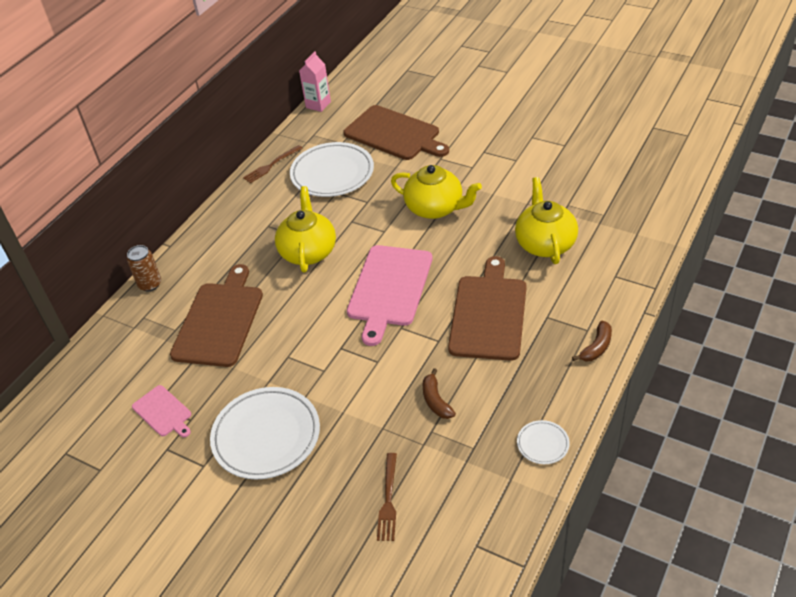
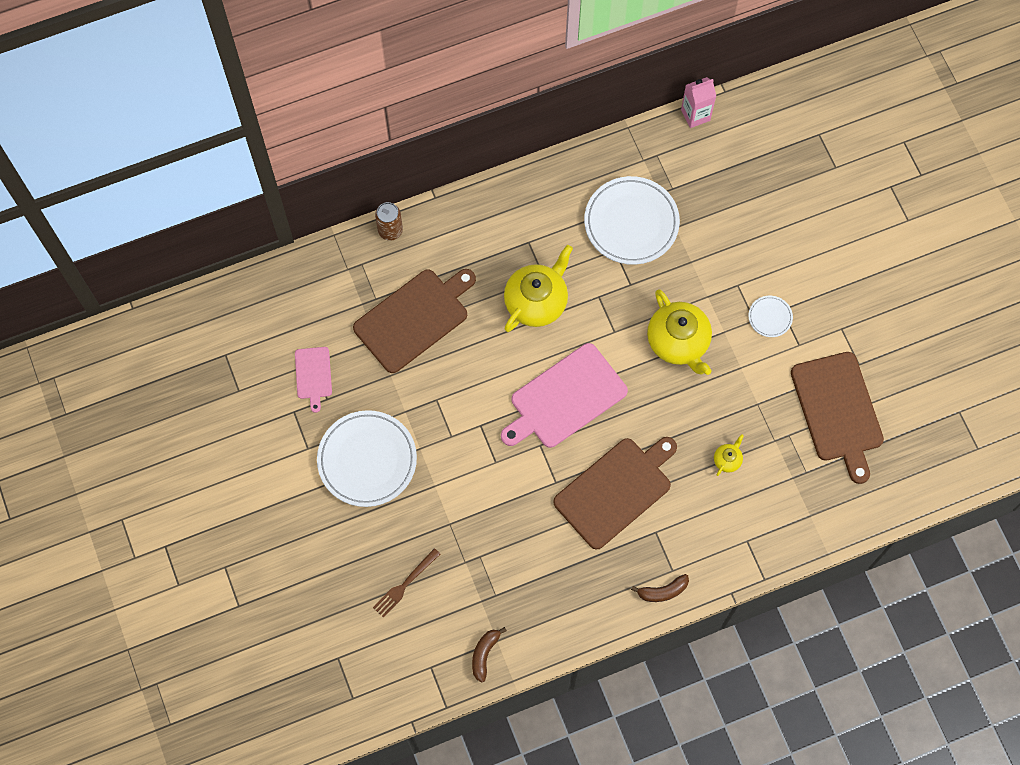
camera: 35 degrees right, 25 degrees up
(271, 165) = (589, 166): brown fork -> none
(394, 134) = (727, 218): brown cutting board -> brown cutting board (837, 411)
(436, 400) = (506, 534): brown banana -> brown banana (484, 654)
(542, 444) = (544, 634): white plate -> white plate (770, 317)
(545, 243) = (727, 460): yellow teapot -> yellow teapot, size x0.44

